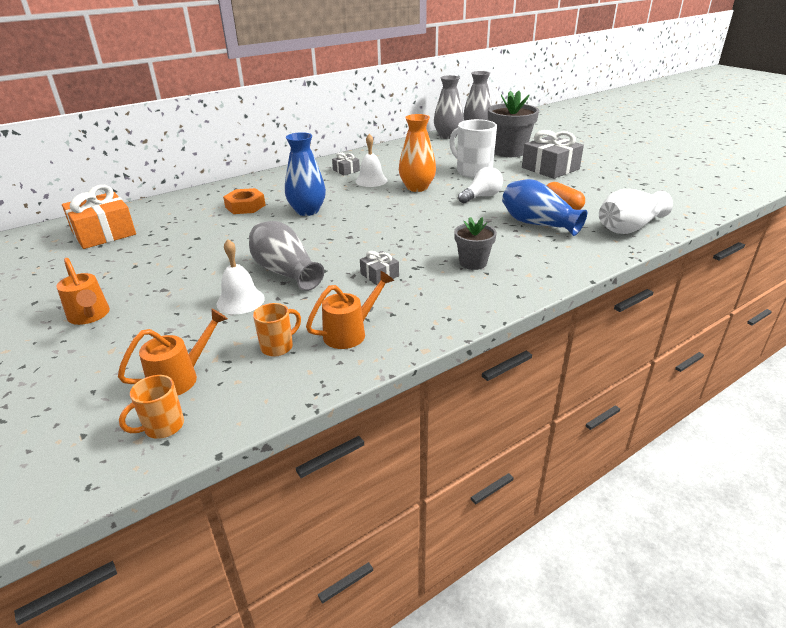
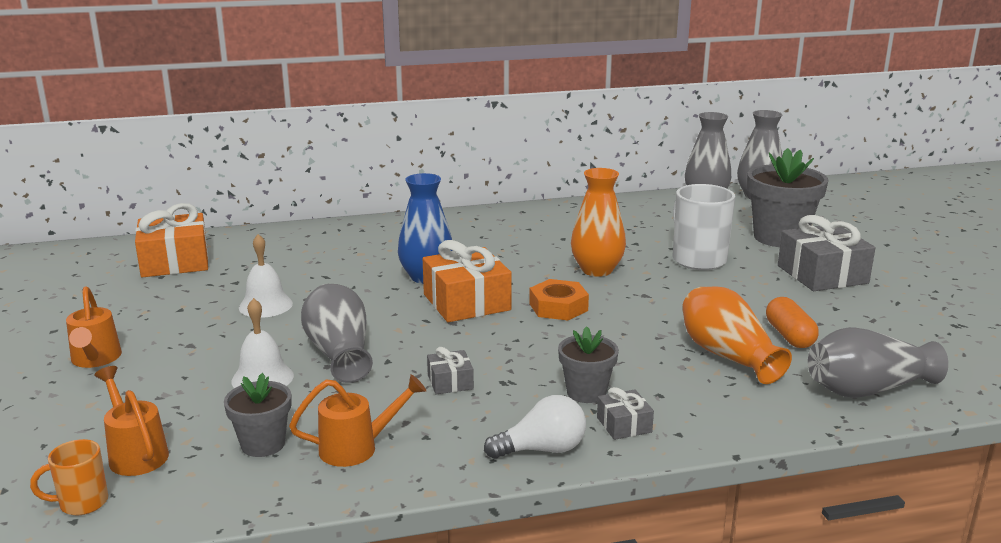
camera: 20 degrees right, 10 degrees down
(180, 378) = (136, 454): orange watering can -> orange watering can turned 105 degrees counterclockwise
(245, 206) = (356, 256): orange nut -> orange nut (558, 307)
(278, 347) = (263, 444): orange mug -> grey flower pot
(346, 170) = (520, 228): grey gift -> grey gift (624, 425)
(348, 222) = (466, 302): none -> orange gift
(371, 180) = (542, 249): white bell -> white bell (265, 305)
(481, 197) = (679, 300): white light bulb -> white light bulb (542, 449)
(537, 224) = (727, 356): blue vase -> orange vase
(629, 227) = (867, 389): white vase -> grey vase

